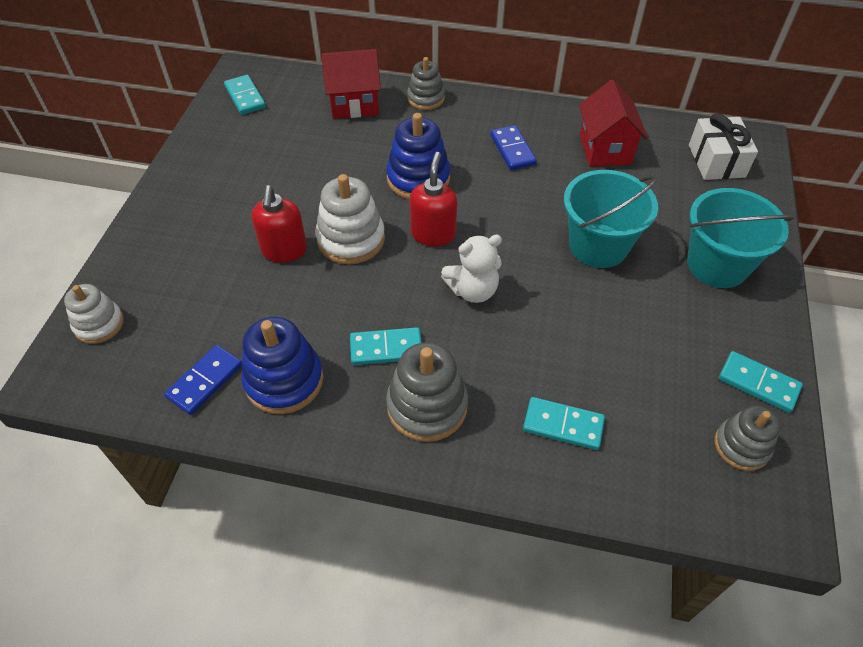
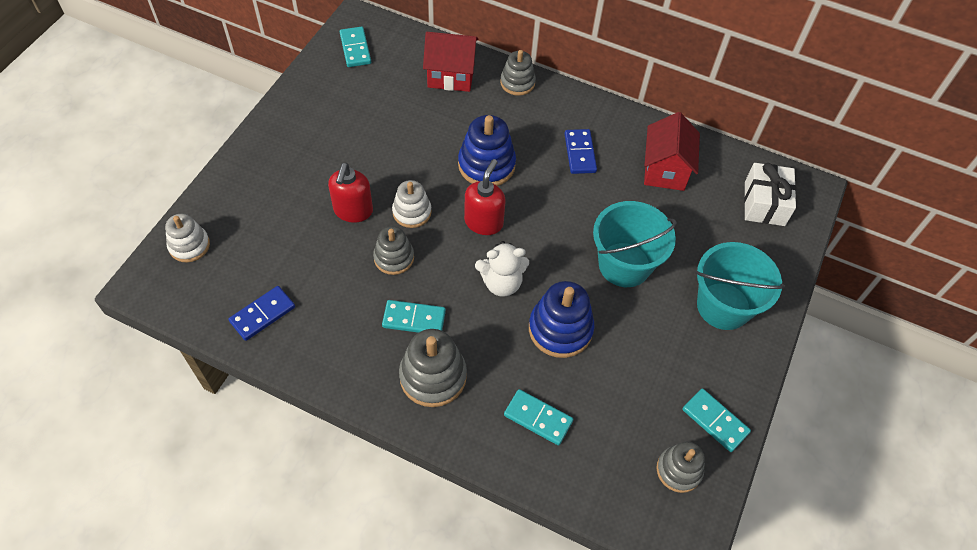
camera: 10 degrees right, 5 degrees up
(284, 380) = (325, 328): blue stacking toy -> blue stacking toy (560, 329)
(344, 289) = (394, 258): none -> grey stacking toy
(351, 239) = (412, 212): white stacking toy -> white stacking toy, size x0.65

